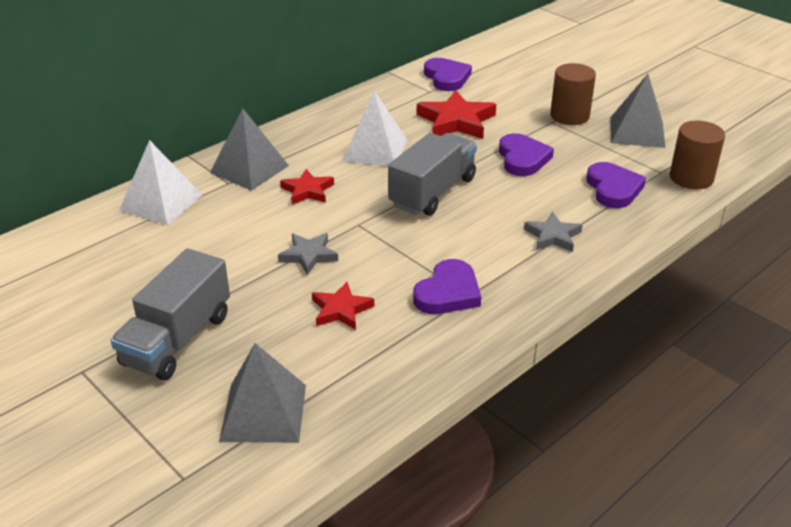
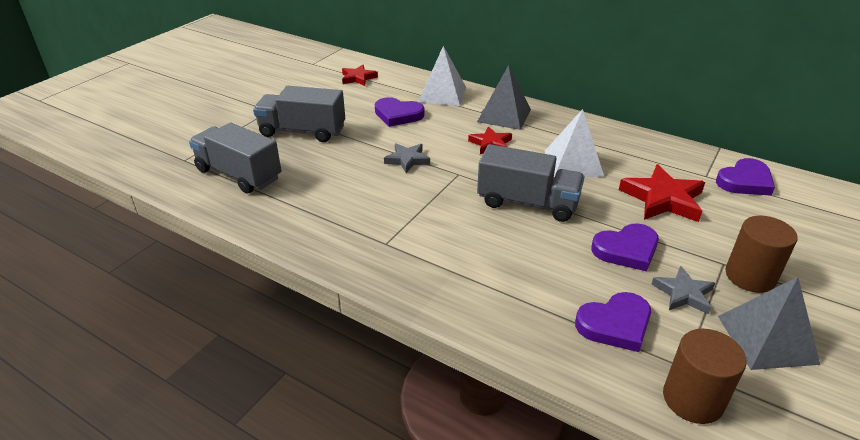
camera: 75 degrees right, 0 degrees up
(264, 412) = (238, 175): grey pyramid -> grey truck
(341, 310) = (348, 185): red star -> red star (358, 78)
(448, 292) = (385, 231): purple heart -> purple heart (398, 115)
(553, 236) = (497, 285): grey star -> grey star (683, 293)

